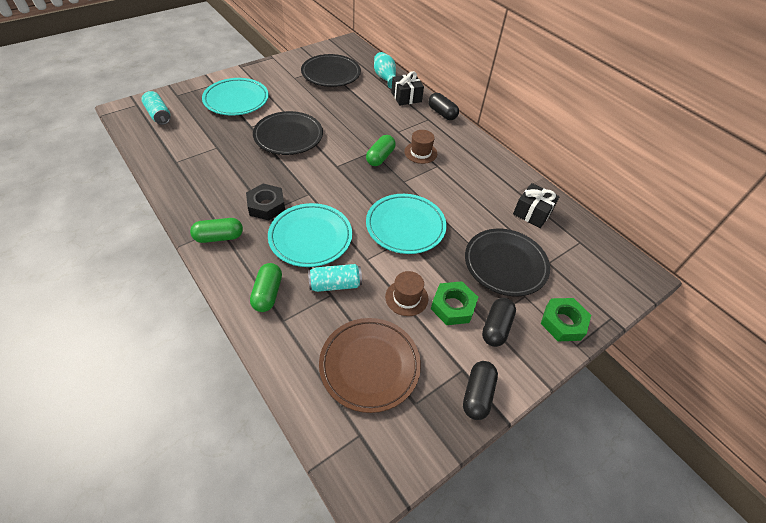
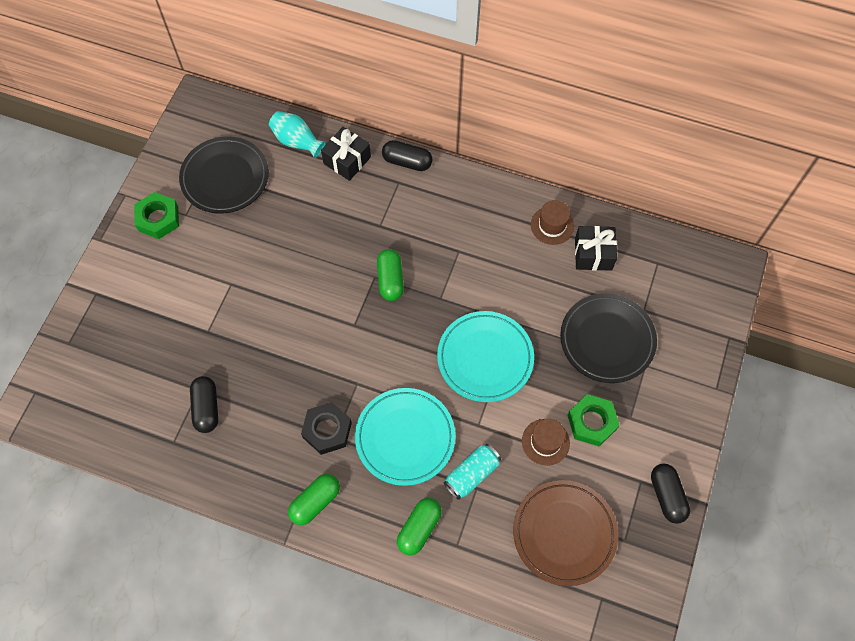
camera: 30 degrees left, 15 degrees up
(159, 115) = (80, 389): turquoise can -> none
(236, 100) = (150, 301): turquoise plate -> none
(268, 293) = (419, 528): green capsule -> green capsule turned 60 degrees clockwise
(288, 136) = (264, 317): black plate -> none
(420, 152) = (427, 243): brown hat -> brown hat (552, 225)
(496, 327) = (641, 418): black capsule -> black capsule (206, 408)
(563, 323) = (693, 372): green nut -> green nut (158, 219)

